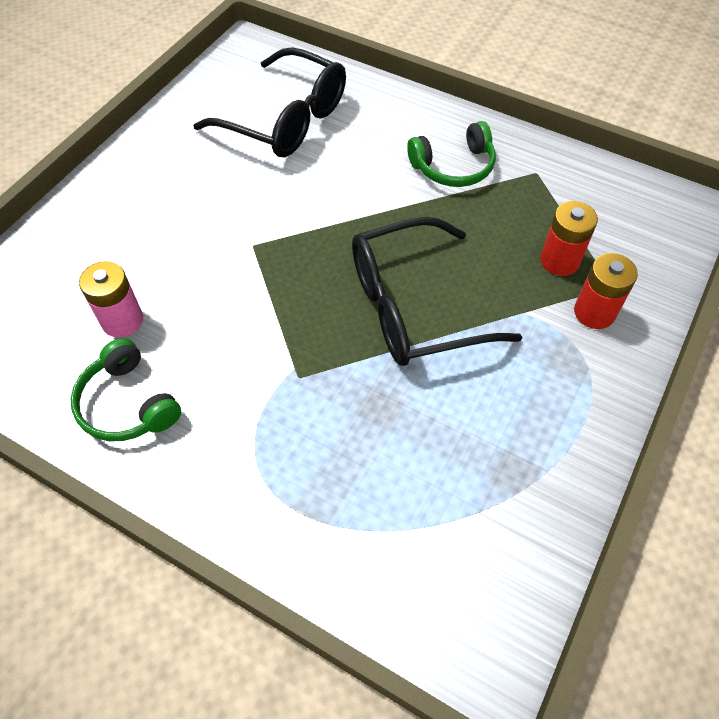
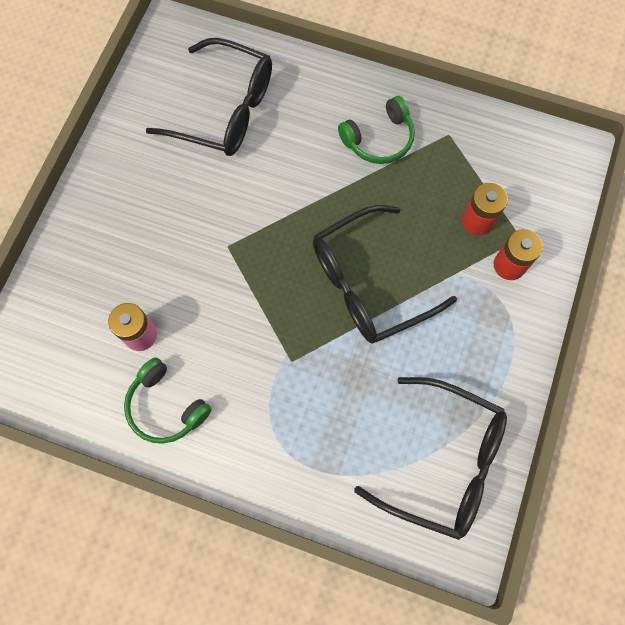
camera: 10 degrees left, 15 degrees up
(476, 531) = (444, 462): none -> black glasses

